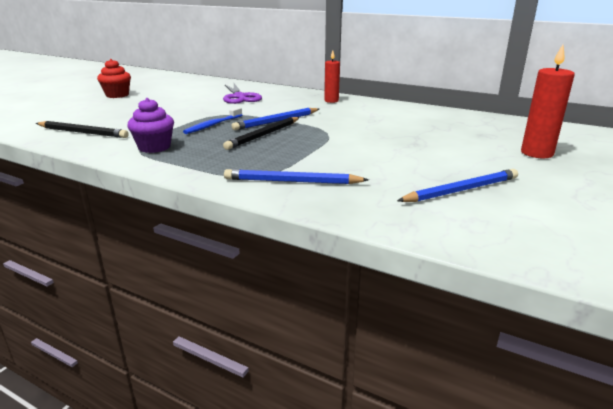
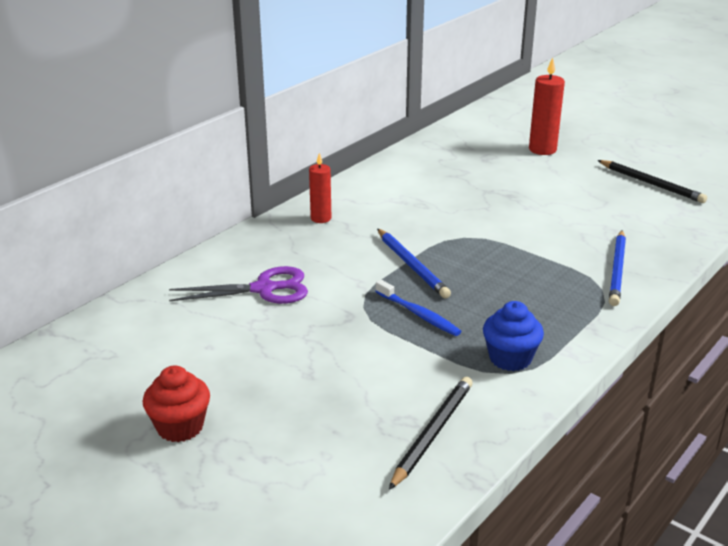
camera: 80 degrees left, 5 degrees up
(154, 147) = (510, 358): purple cupcake -> blue cupcake
(264, 135) = (469, 277): black pencil -> black pencil (651, 184)
(461, 190) = (629, 198): blue pencil -> none

